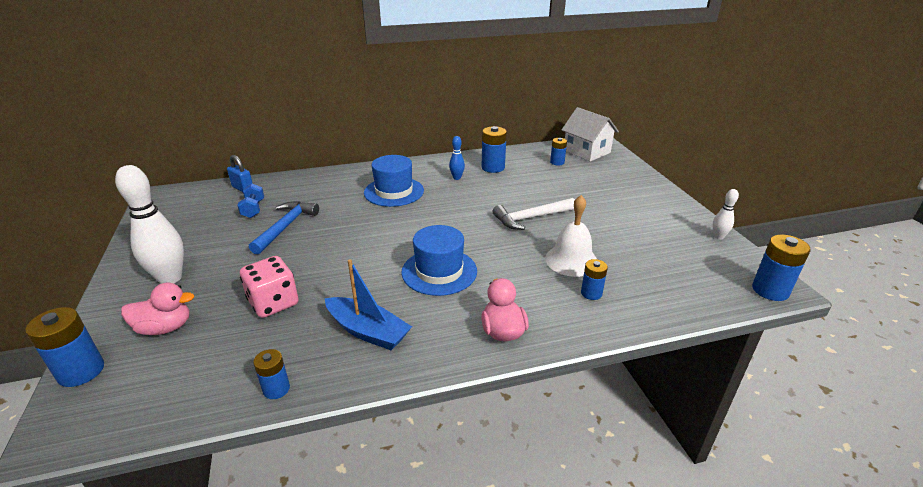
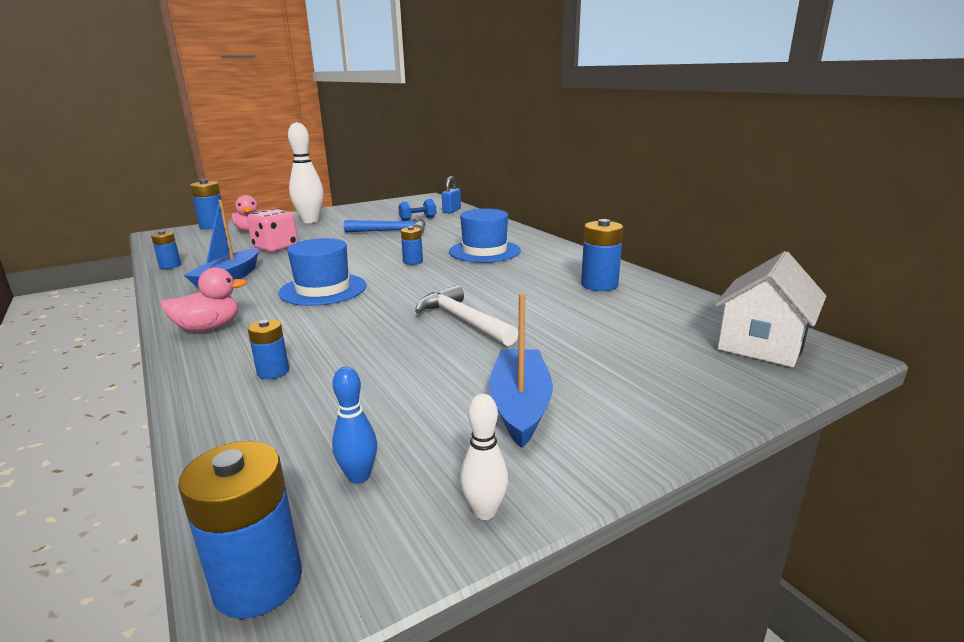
camera: 75 degrees right, 10 degrees down
(457, 178) = (546, 271): blue bowling pin -> blue bowling pin (359, 476)
(557, 162) = (674, 323): blue battery -> blue battery (413, 261)
(571, 260) = (355, 354): white bell -> none
(639, 217) = (520, 405): none -> blue boat

